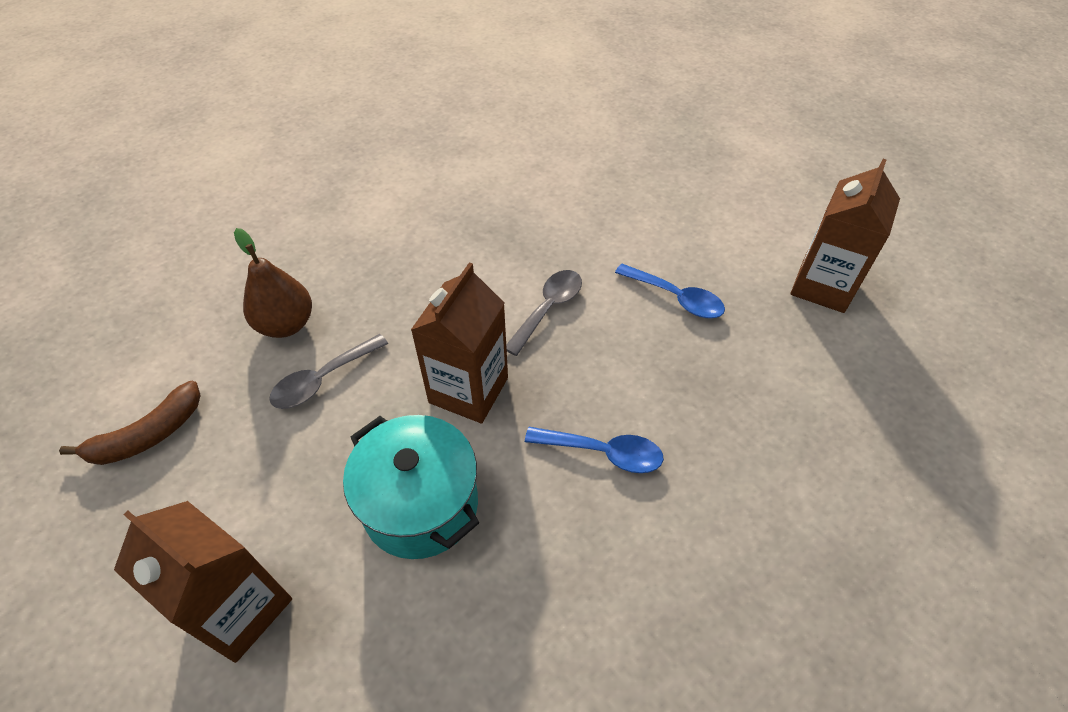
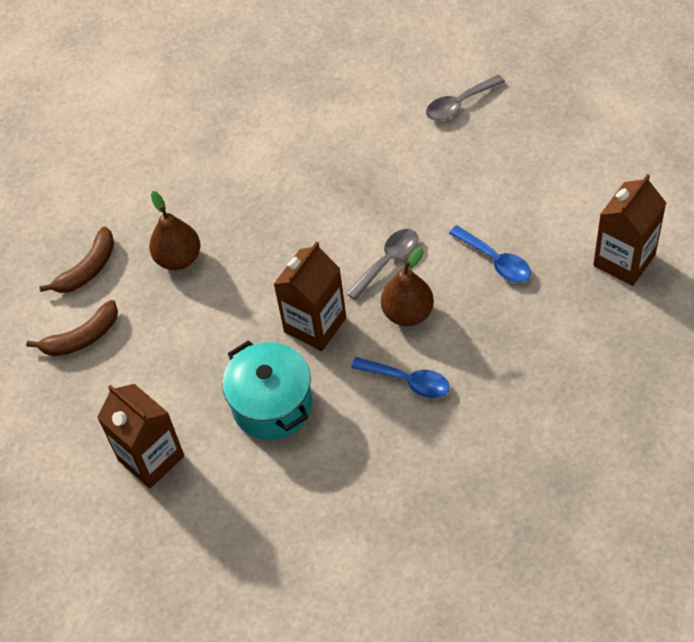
camera: 15 degrees right, 5 degrees up
(166, 347) = (88, 269): none -> brown banana
(323, 379) = (206, 306): grey spoon -> grey spoon (459, 104)
(585, 366) = (408, 313): none -> brown pear

